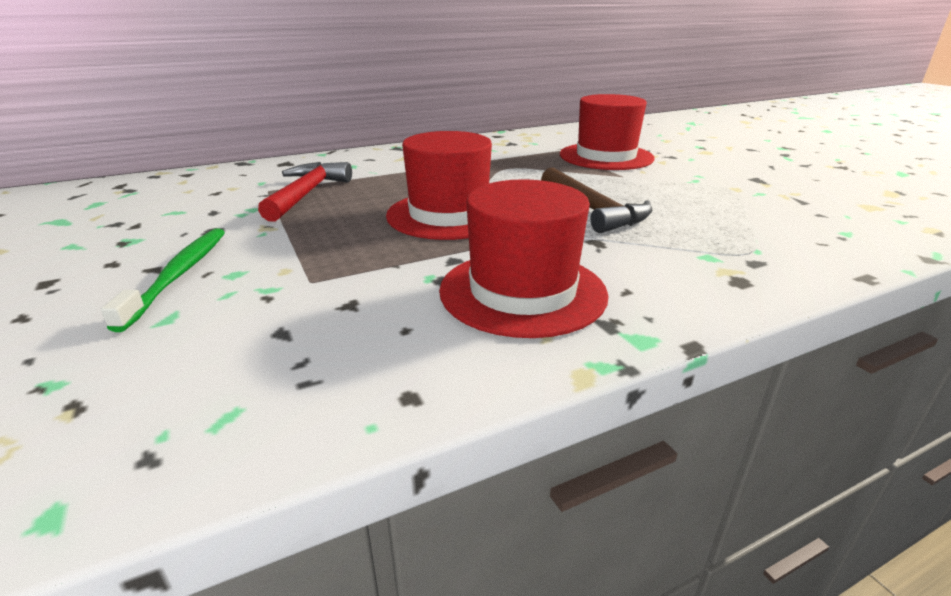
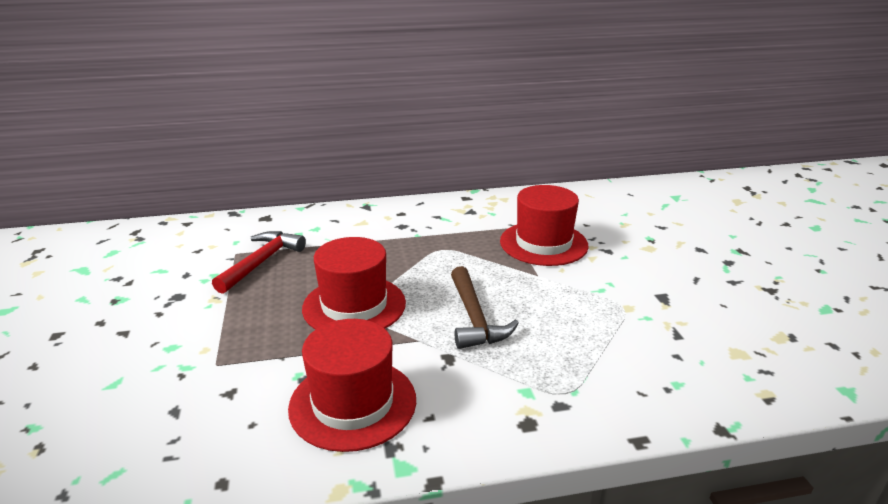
camera: 15 degrees right, 0 degrees up
(179, 275) = (136, 342): green toothbrush -> none

